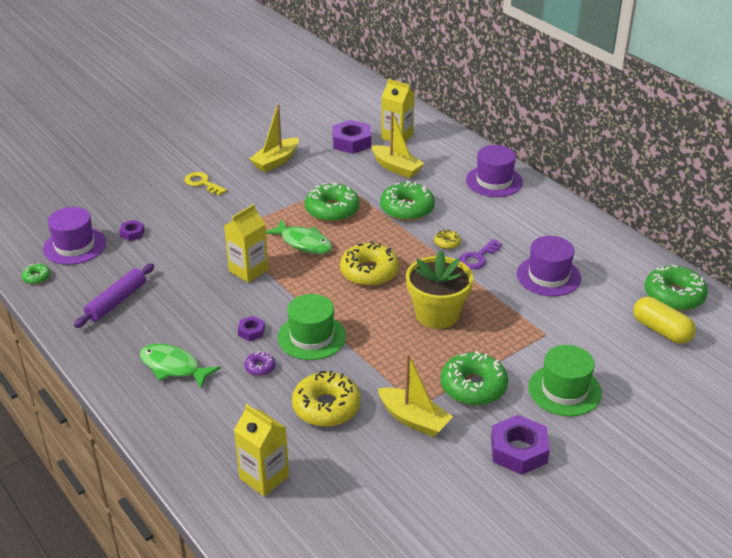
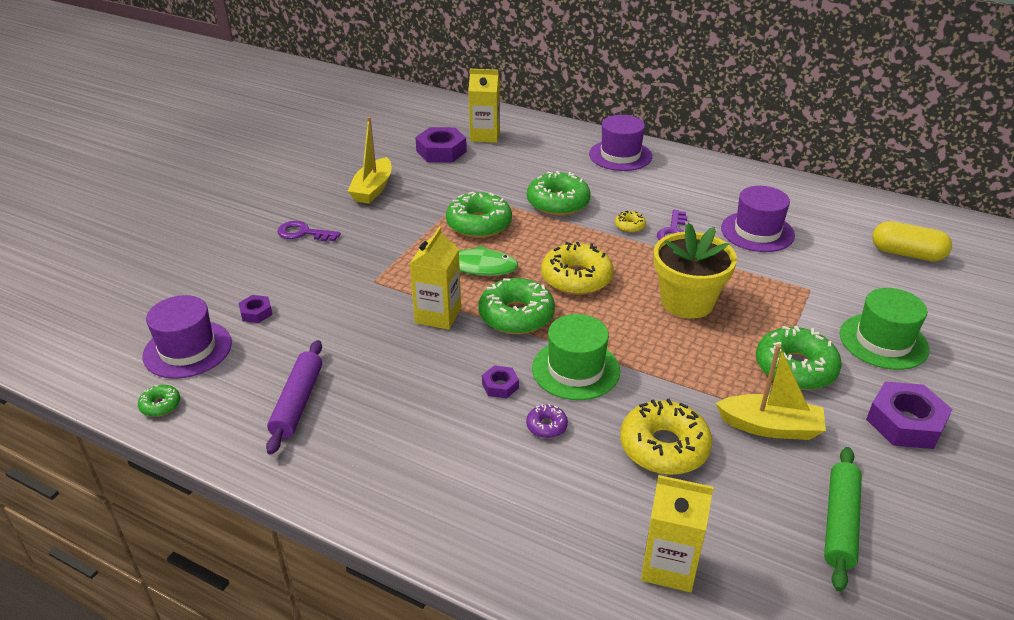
camera: 25 degrees left, 0 degrees up
(173, 367) = (438, 463): green fish -> none
(202, 183) = (303, 233): yellow key -> purple key
(396, 168) = (511, 165): yellow boat -> none
(401, 494) = (839, 523): none -> green rolling pin
(674, 296) = (884, 218): green donut -> green donut (516, 315)

